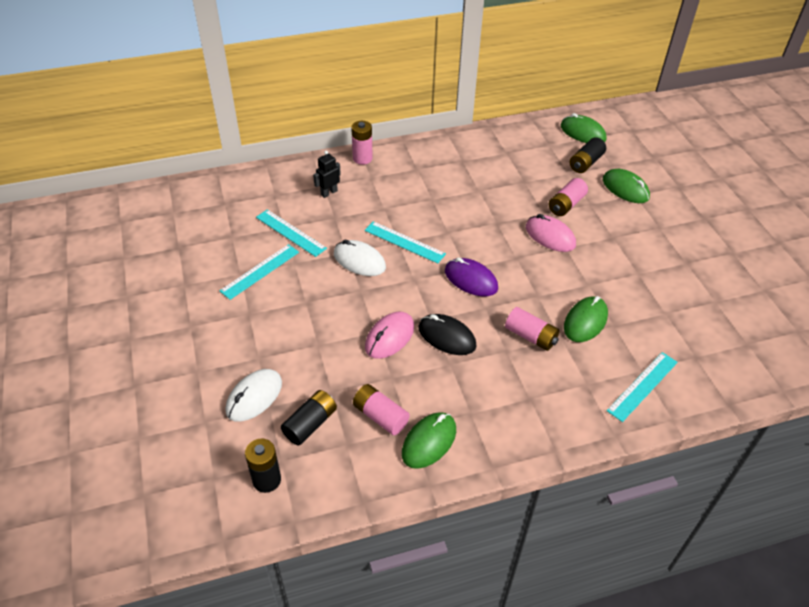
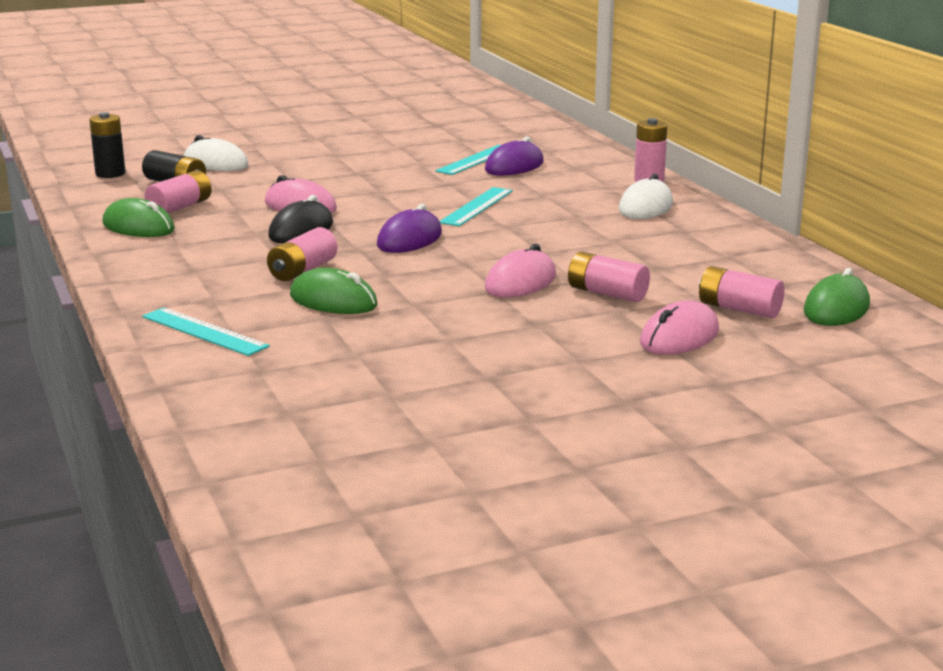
camera: 85 degrees right, 25 degrees down
(260, 271) = (404, 153): turquoise ruler -> none
(313, 215) = (514, 166): none -> purple mouse
(329, 193) = (562, 170): black robot -> none
(359, 261) = (433, 189): white mouse -> white mouse (646, 207)
(585, 163) = (739, 309): black battery -> pink battery
(625, 189) = (679, 337): green mouse -> pink mouse

